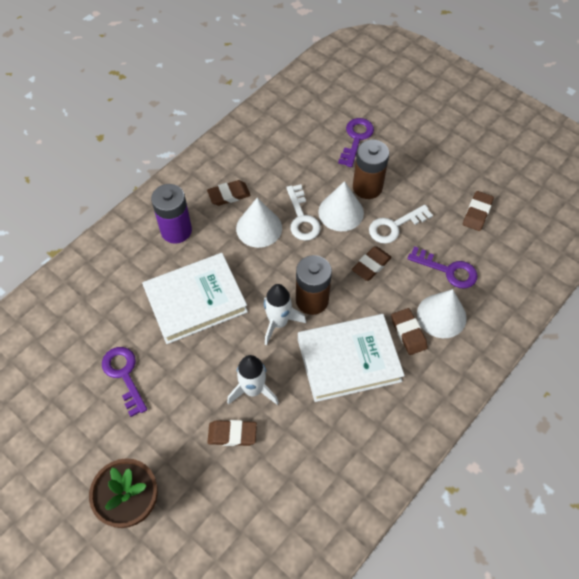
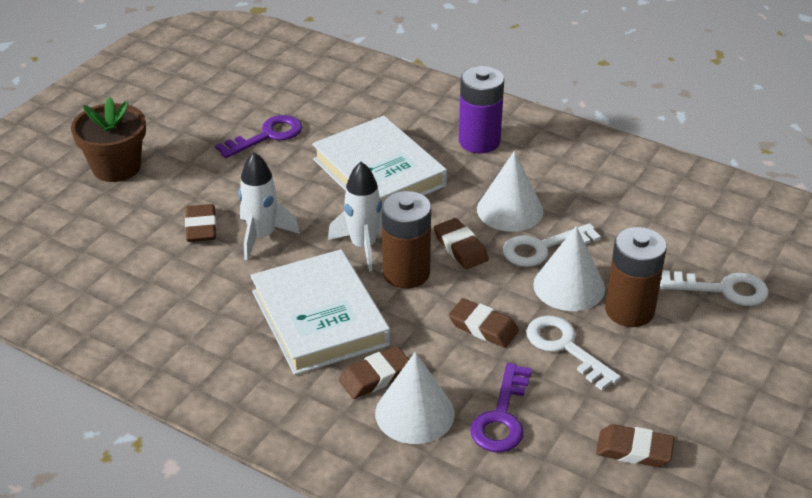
camera: 80 degrees right, 20 degrees down
(229, 195) = (554, 176): brown eraser -> brown eraser (460, 248)
(356, 139) = (723, 289): purple key -> white key

